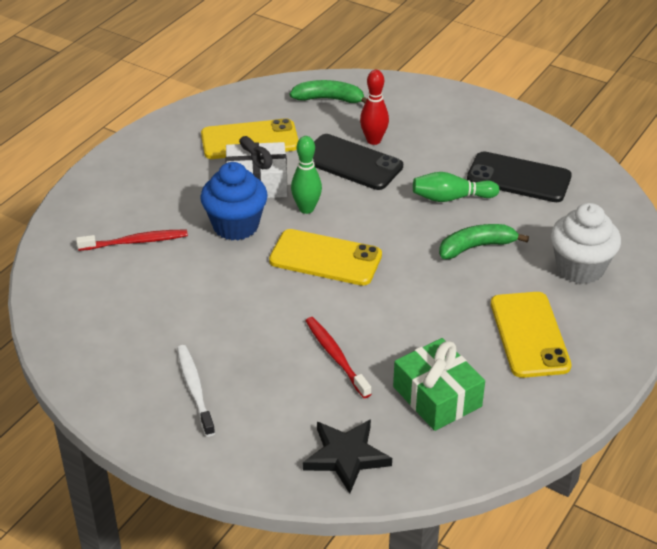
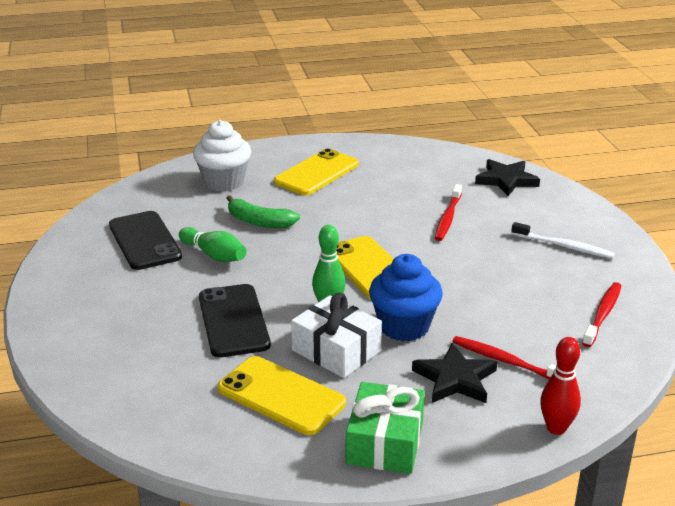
camera: 135 degrees left, 10 degrees down
(98, 327) = (603, 314): none -> red toothbrush
(157, 210) = (455, 379): none -> black star
(195, 389) = (564, 246): white toothbrush -> white toothbrush turned 90 degrees counterclockwise
(329, 99) = (142, 392): green banana -> none
(373, 140) = (182, 328): red bowling pin -> red bowling pin (556, 428)
(437, 396) = (416, 177): green gift -> green gift (385, 442)

